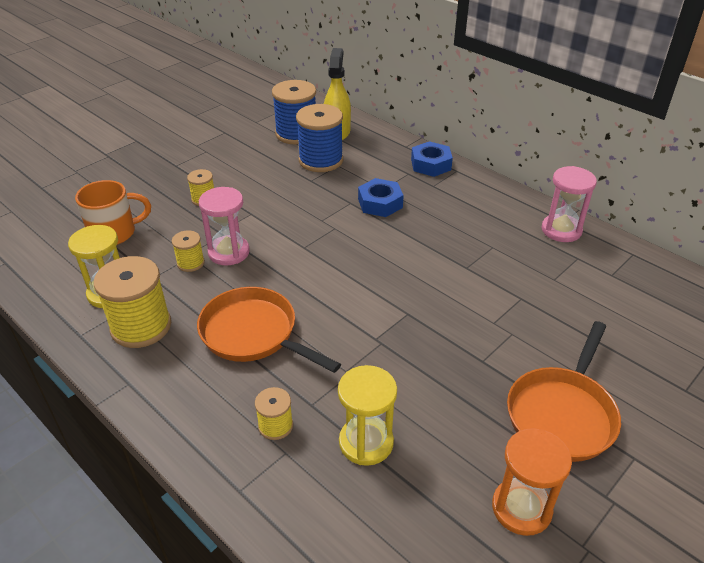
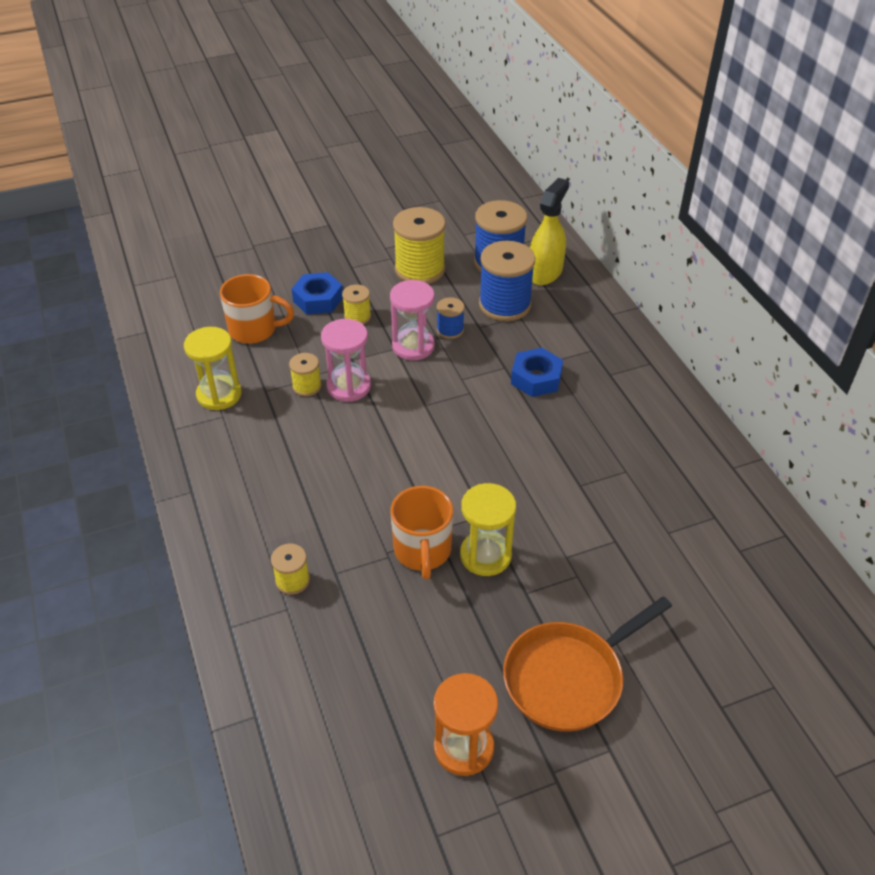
camera: 25 degrees right, 5 degrees up
(141, 326) = (229, 439): yellow spool -> yellow spool (420, 269)
(253, 334) = (323, 482): orange pan -> none
(288, 188) = (450, 330): none -> blue spool
(366, 442) = (362, 628): yellow hourglass -> yellow hourglass (485, 555)
(376, 359) = (422, 551): none -> orange mug
(431, 164) = (625, 346): blue nut -> blue nut (318, 299)
(561, 230) = (721, 477): pink hourglass -> pink hourglass (413, 346)

